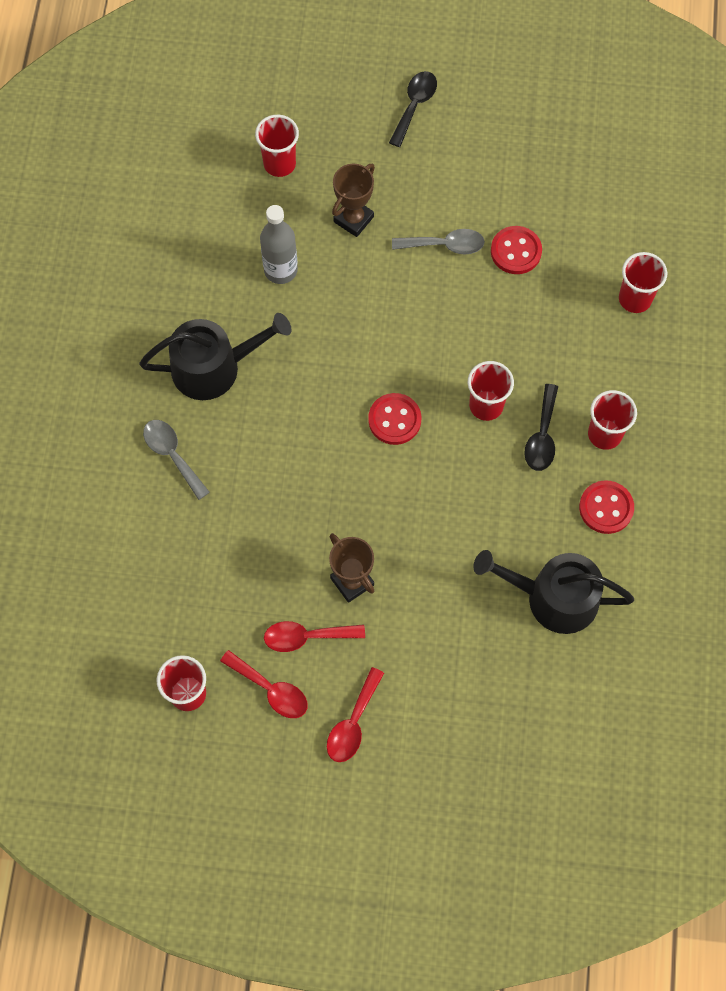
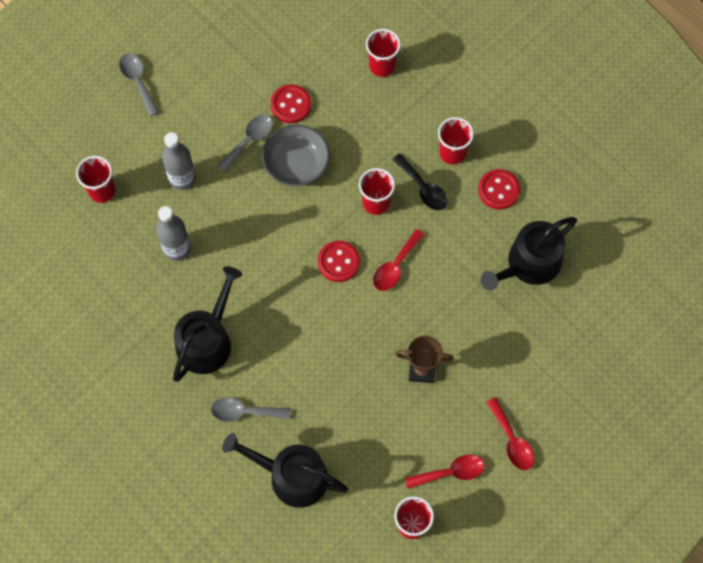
camera: 50 degrees left, 0 degrees up
(144, 545) = (291, 476): none -> black watering can
(306, 637) = (434, 424): red spoon -> red spoon (395, 266)
(353, 219) = (182, 178): brown trophy -> grey bottle
(414, 105) = (138, 81): black spoon -> grey spoon
(460, 304) = (296, 164): none -> grey bowl

